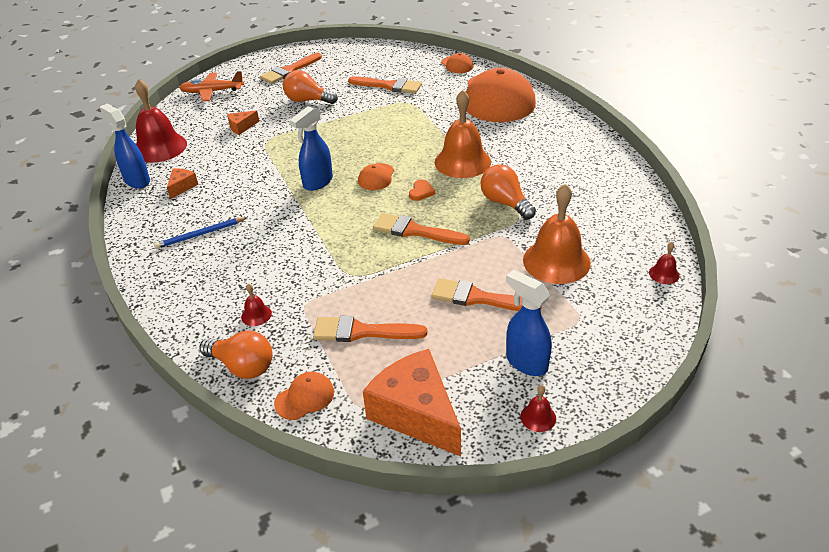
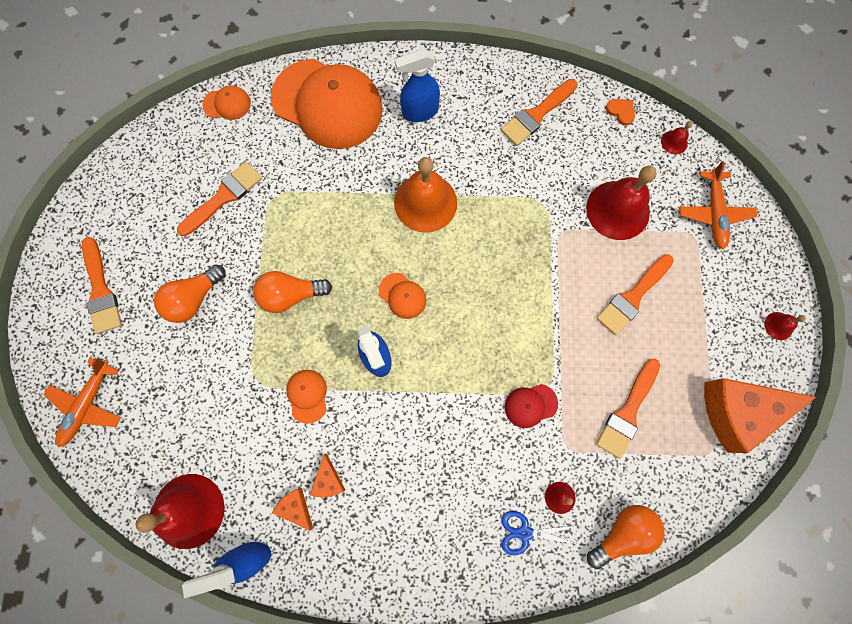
camera: 65 degrees left, 35 degrees up
(200, 234) = (402, 513): blue pencil -> none
(214, 304) = (525, 533): none -> blue scissors
(241, 127) = (205, 397): orange cheese -> orange cheese (328, 480)
(305, 397) = (683, 492): orange cap -> orange cap (307, 396)
(330, 270) = (530, 405): none -> red cap
(415, 231) = (513, 302): orange brush -> orange brush (536, 115)
(421, 192) = (454, 266): orange heart -> orange heart (621, 112)
(505, 203) = (515, 203): orange light bulb -> orange light bulb (291, 295)
(526, 362) = (721, 302): blue spray bottle -> blue spray bottle (419, 112)
(556, 261) = (618, 210): orange bell -> red bell
(618, 325) = (713, 213): none -> orange plane

